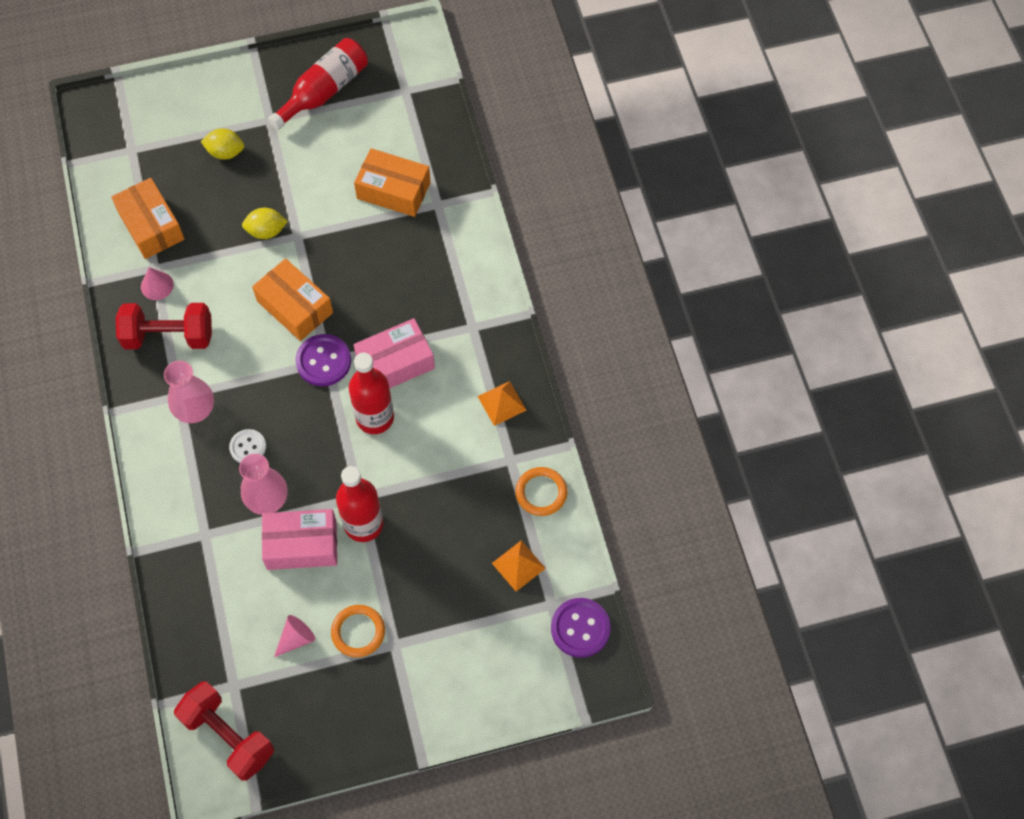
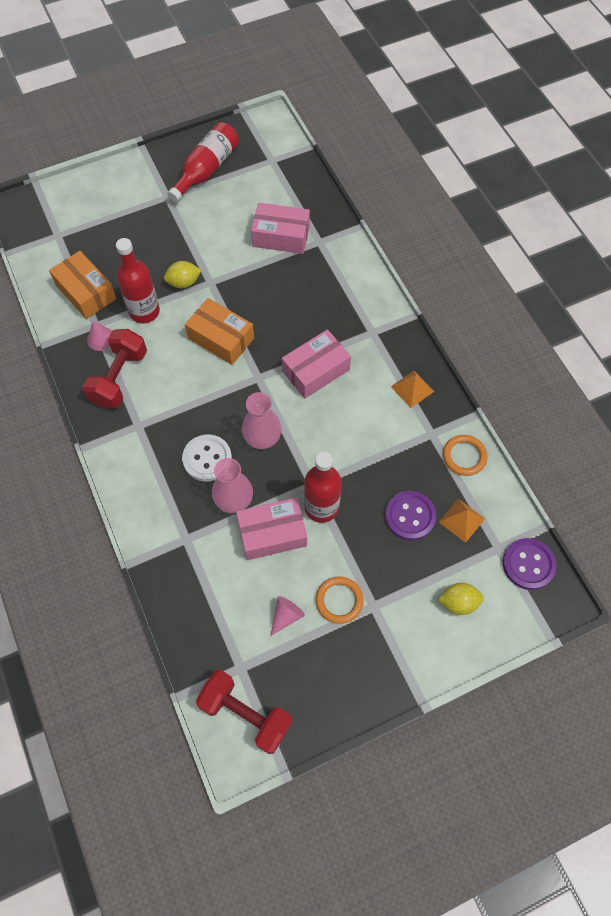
camera: 10 degrees left, 0 degrees up
(169, 336) = (119, 378): red dumbbell -> red dumbbell turned 60 degrees counterclockwise
(195, 410) = (155, 435): pink vase -> pink vase (262, 438)
(225, 152) = (136, 226): yellow lemon -> yellow lemon (458, 602)
(248, 447) = (207, 459): white button -> white button, size x1.55
(323, 361) = (255, 378): purple button -> purple button (410, 516)
(375, 418) = (309, 417): red bottle -> red bottle (144, 311)
(393, 190) = (281, 236): orange box -> pink box

